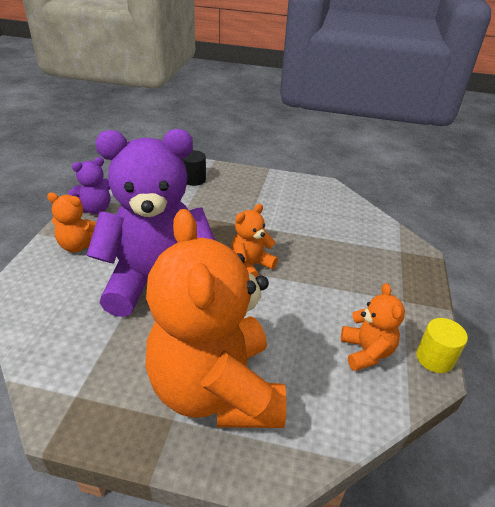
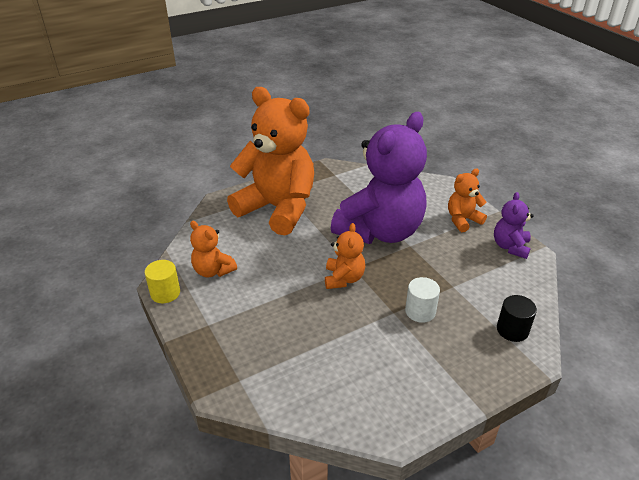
camera: 140 degrees right, 0 degrees up
(229, 215) = (420, 311): none -> white cylinder

